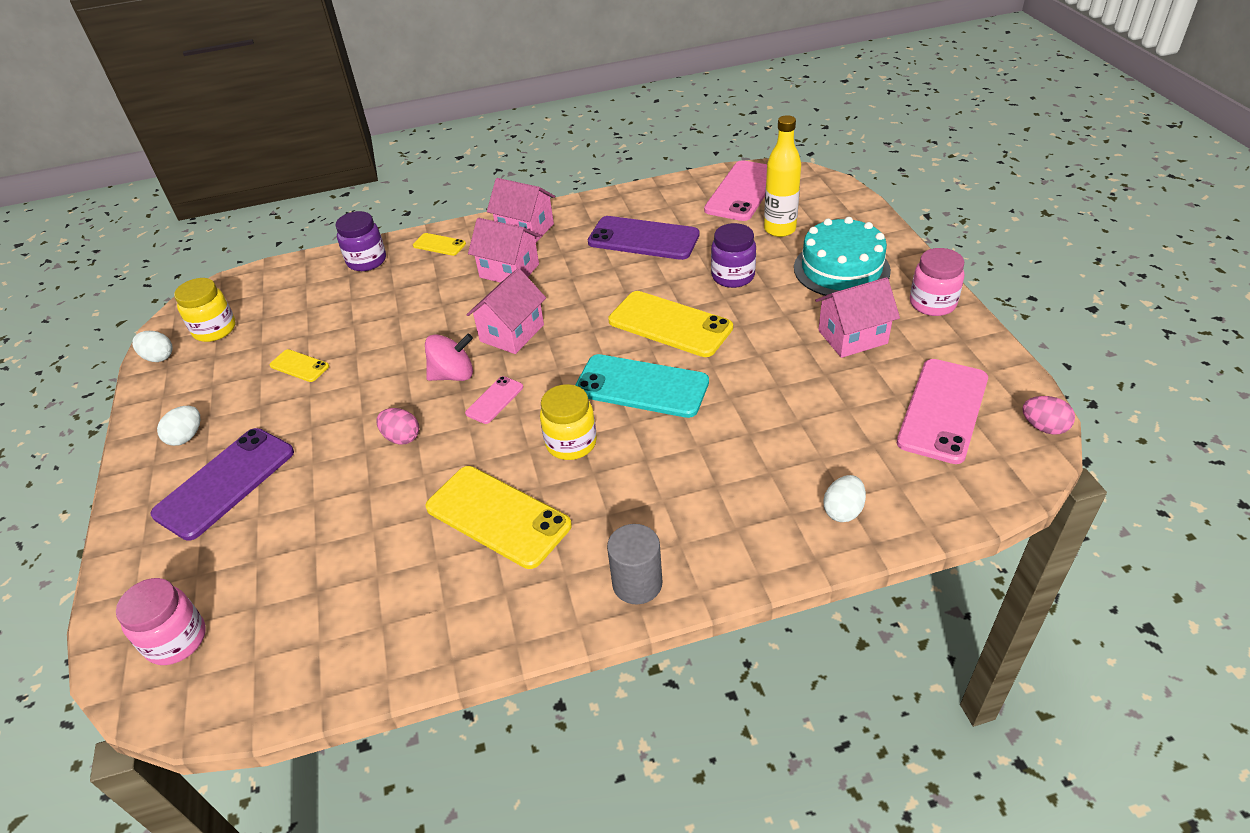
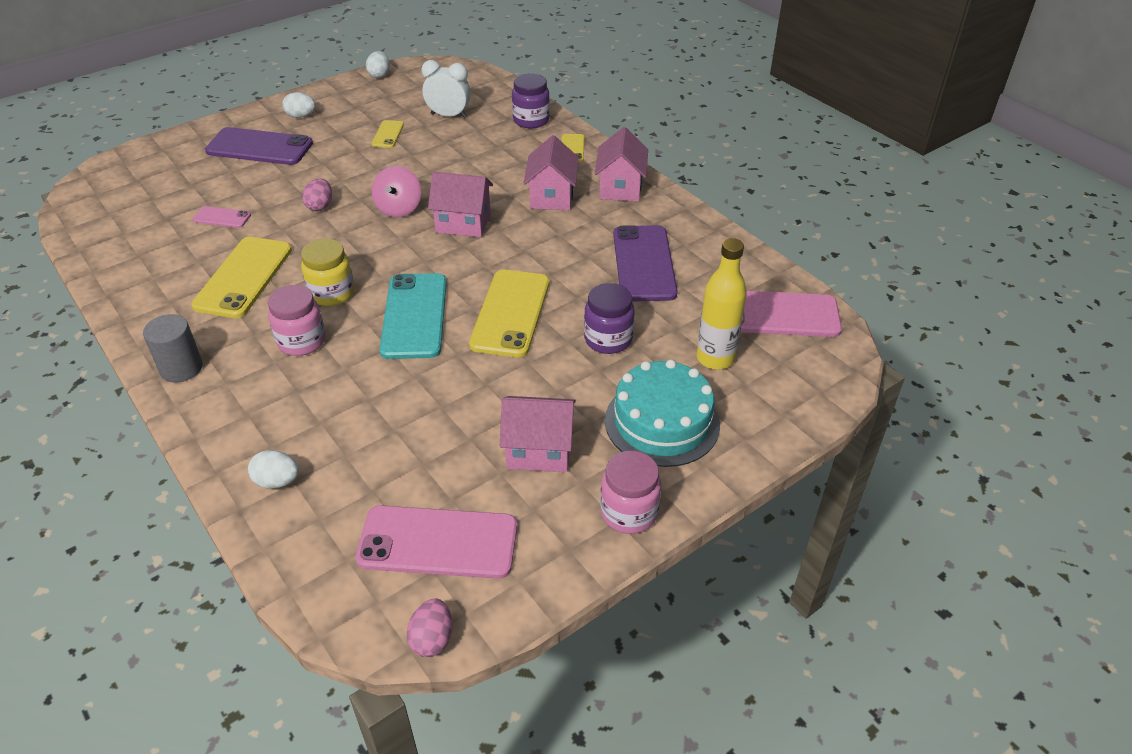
camera: 65 degrees right, 0 degrees up
(176, 640) = (124, 179): pink jar -> pink jar (301, 341)
(215, 330) = (417, 85): yellow jar -> none
(304, 315) = (448, 116): none -> white clock
(453, 375) = (399, 208): pink spinning top -> pink spinning top turned 45 degrees clockwise
(494, 400) = (374, 238): pink phone -> pink phone (222, 217)
(852, 337) = (539, 450): pink house -> pink house turned 45 degrees counterclockwise

